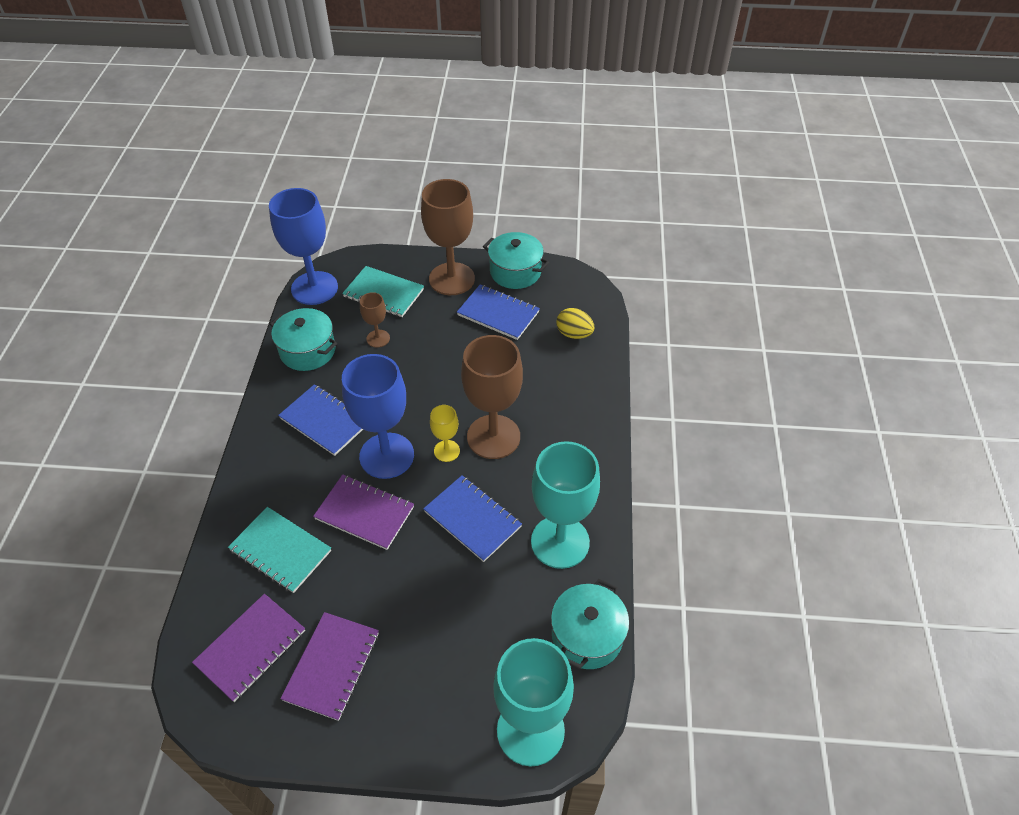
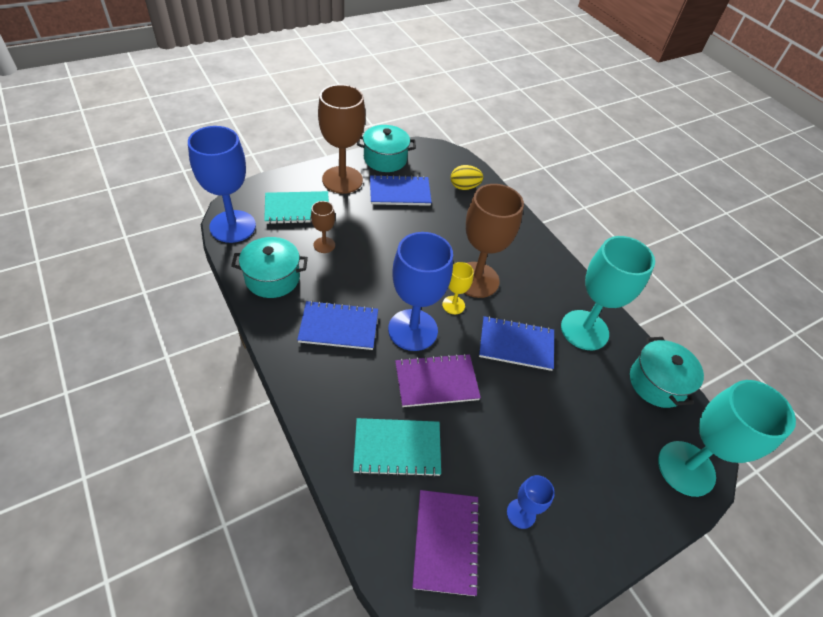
camera: 40 degrees left, 0 degrees up
(332, 666) = (521, 513): purple notebook -> blue goblet

